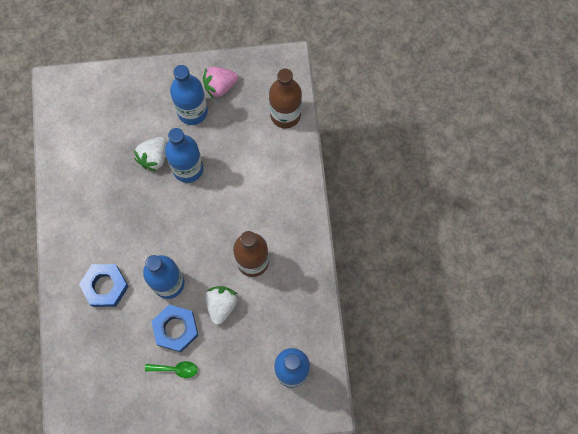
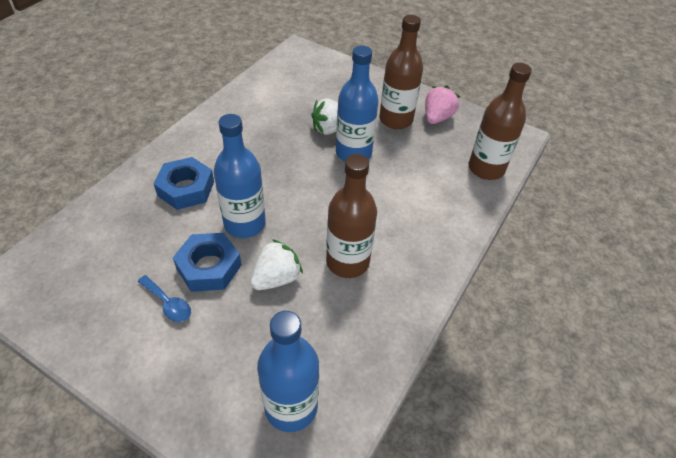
camera: 35 degrees right, 25 degrees down
(176, 369) = (168, 303): green spoon -> blue spoon
(192, 111) = (396, 120): blue bottle -> brown bottle
(220, 86) = (437, 118): pink strawberry -> pink strawberry turned 105 degrees clockwise

